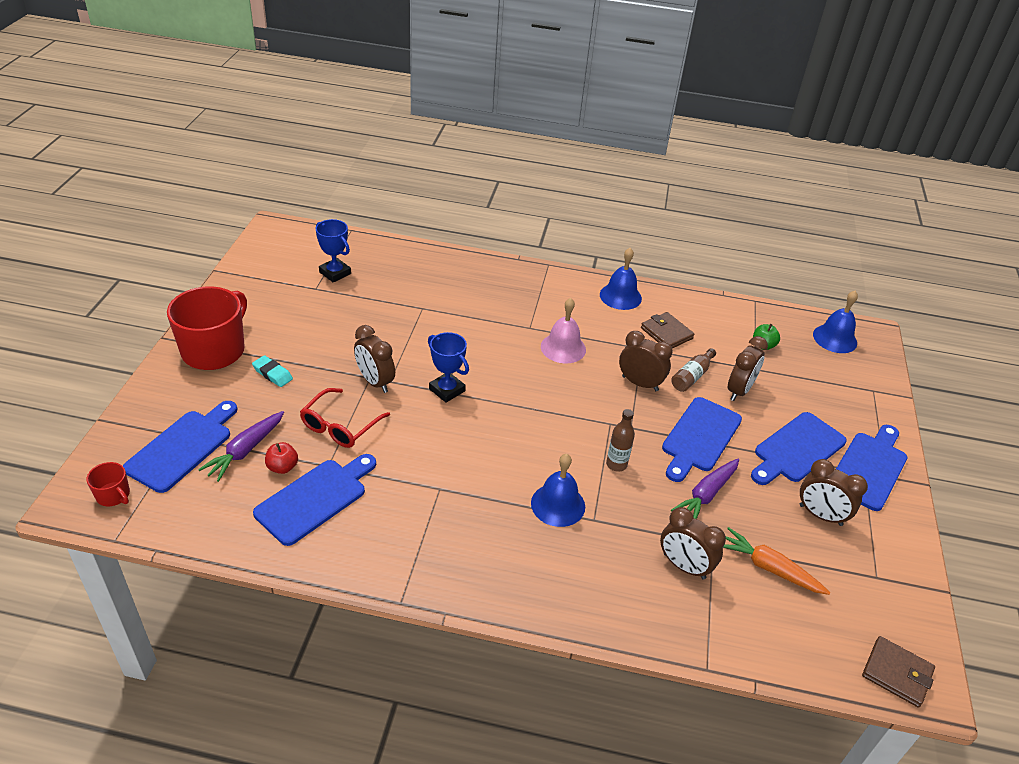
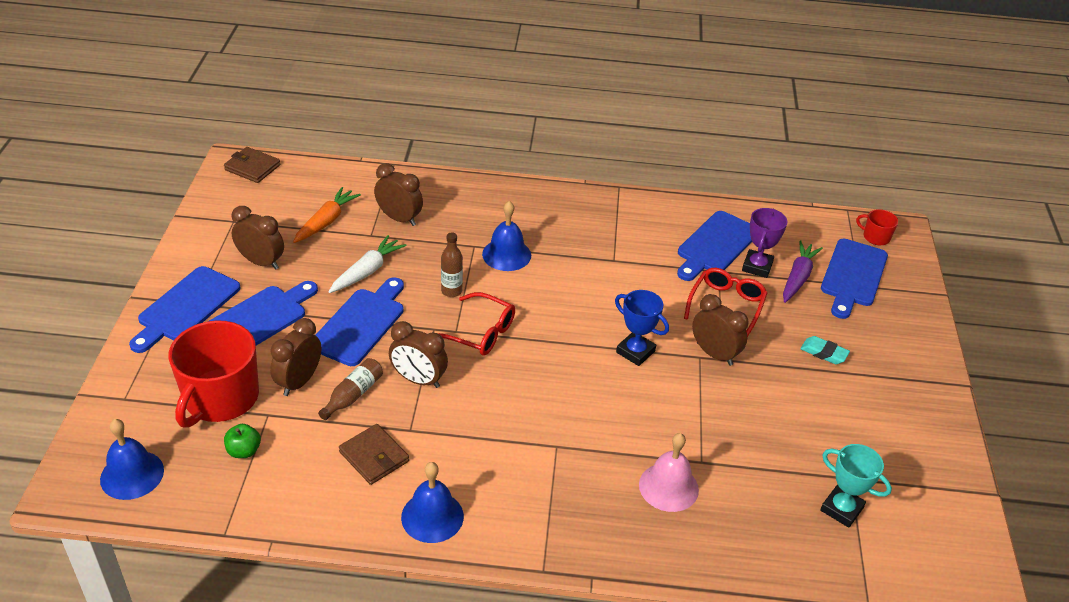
camera: 175 degrees right, 0 degrees up
(214, 350) = (902, 375): red mug -> red mug (220, 398)
(282, 467) = (757, 266): red apple -> purple trophy
(335, 273) = (841, 509): blue trophy -> turquoise trophy
(563, 348) = (511, 419): pink bell -> pink bell (668, 487)
(588, 419) = (480, 332): none -> red glasses
(706, 495) = (367, 271): purple carrot -> white carrot
(769, 568) = (326, 221): orange carrot -> orange carrot turned 90 degrees counterclockwise

